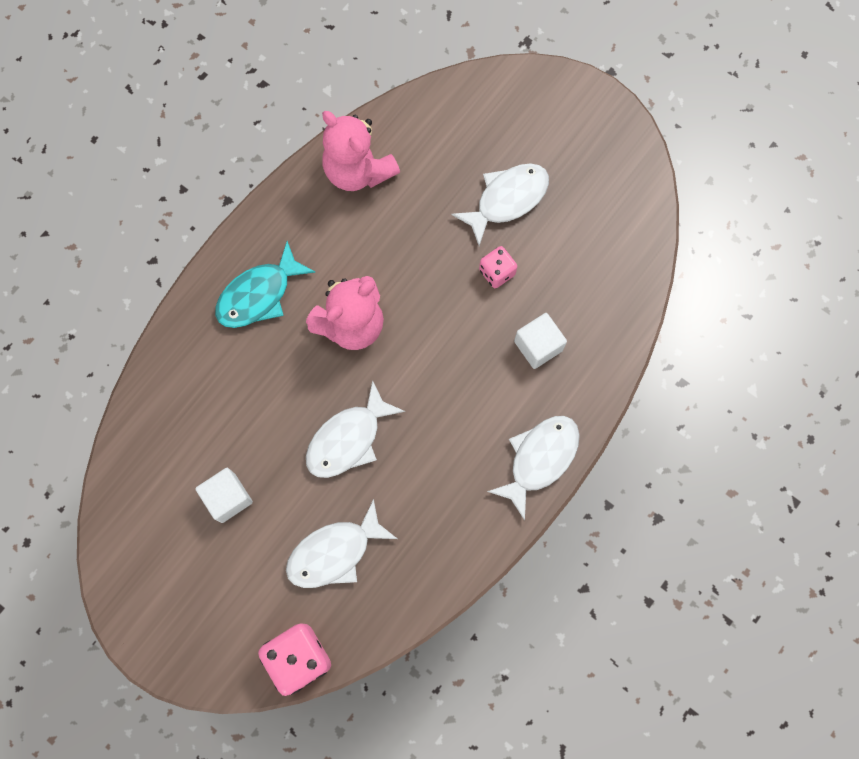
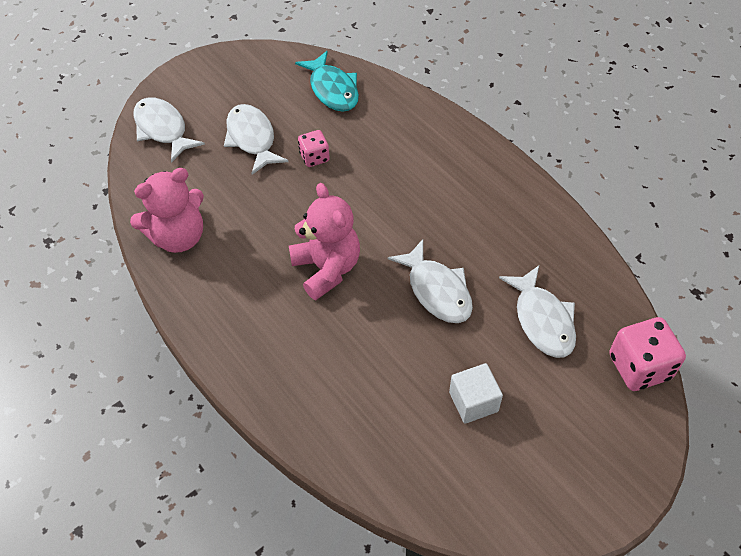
camera: 75 degrees left, 20 degrees down
(259, 295) = (272, 339): turquoise fish -> turquoise fish (332, 89)
(538, 346) = (388, 143): white cube -> none
(539, 459) = (485, 161): white fish -> white fish (163, 129)

